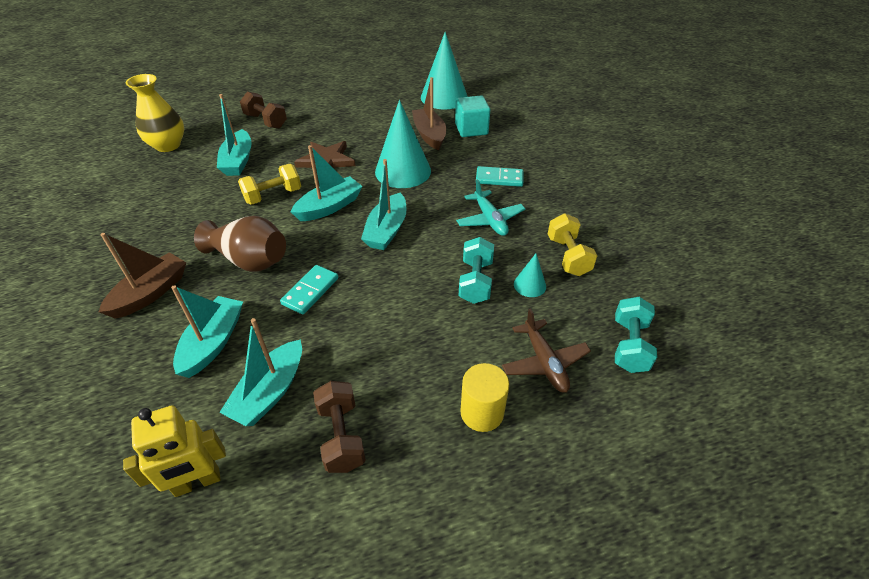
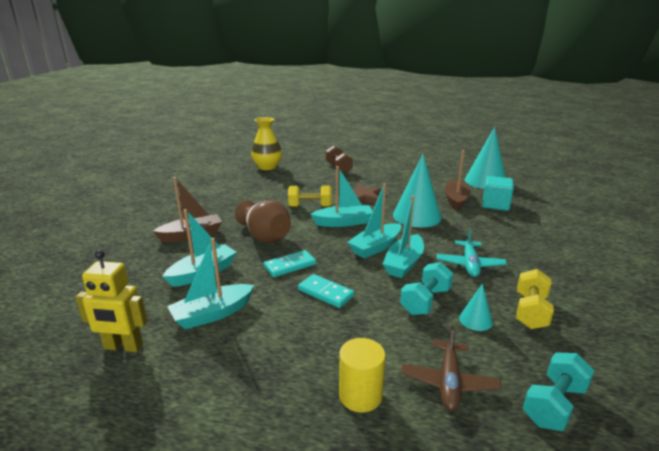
camera: 30 degrees right, 20 degrees down
(238, 161) = (303, 184): turquoise boat -> turquoise boat (404, 263)
(341, 436) = (236, 361): brown dumbbell -> none
(499, 179) = (498, 240): turquoise domino -> turquoise domino (325, 293)

